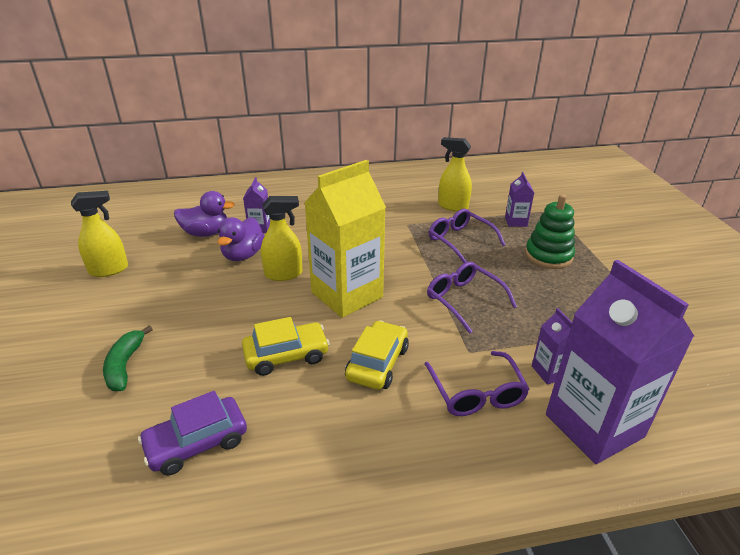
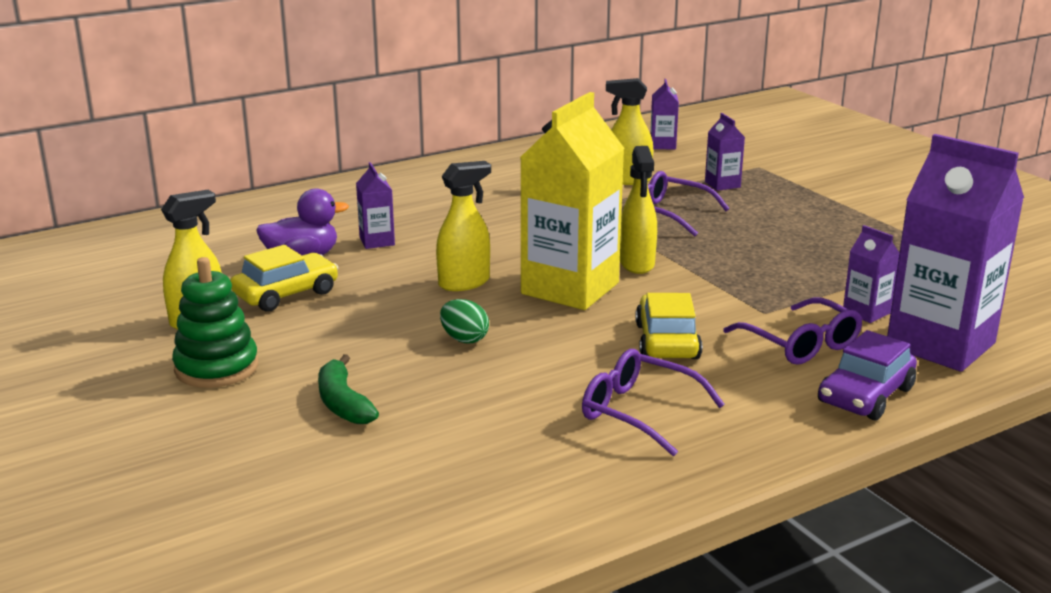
camera: 20 degrees left, 10 degrees down
(197, 443) = (517, 445): purple car -> purple car (865, 395)
(243, 255) = (385, 273): purple duck -> none
(244, 325) = (464, 339): none -> green egg
(286, 355) = (548, 355): yellow car -> yellow car (286, 294)
(408, 282) = (637, 264): none -> yellow spray bottle
(464, 300) = (720, 269): purple glasses -> purple glasses (638, 412)
(496, 181) = (662, 145): none -> purple carton
(548, 256) = (788, 212): green stacking toy -> green stacking toy (216, 367)

